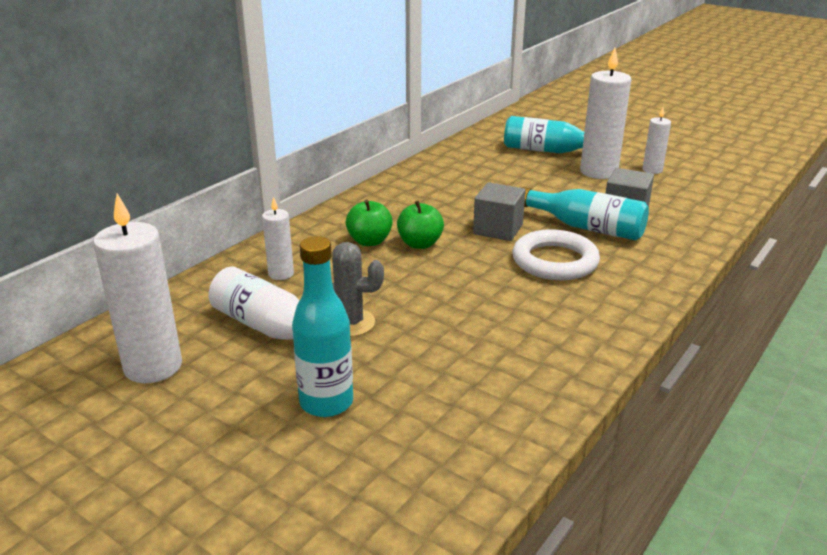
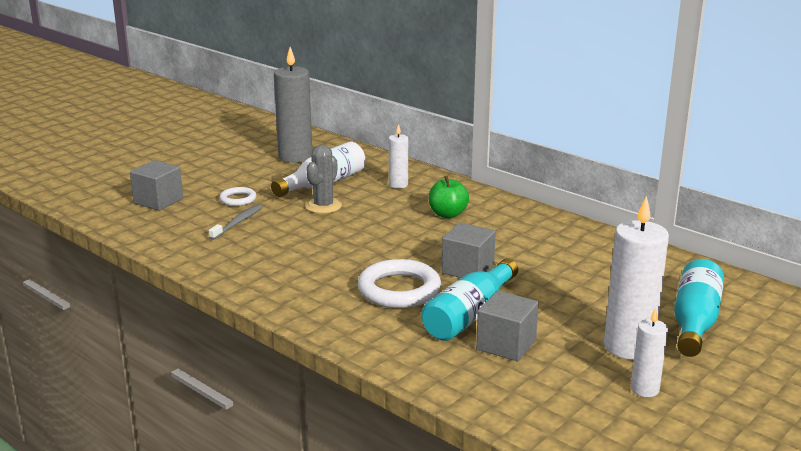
camera: 95 degrees right, 5 degrees down
(153, 367) = (295, 157): white candle -> grey candle
(326, 402) = (238, 199): turquoise bottle -> white ring
(332, 497) = (158, 201): none -> grey cube
(412, 390) = (238, 223): none -> grey toothbrush
(420, 244) = (440, 233): green apple -> none

